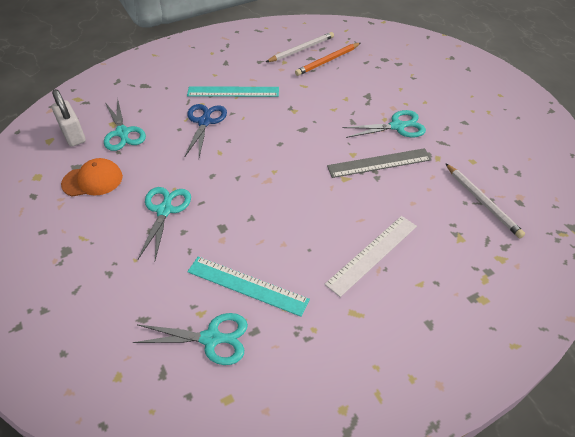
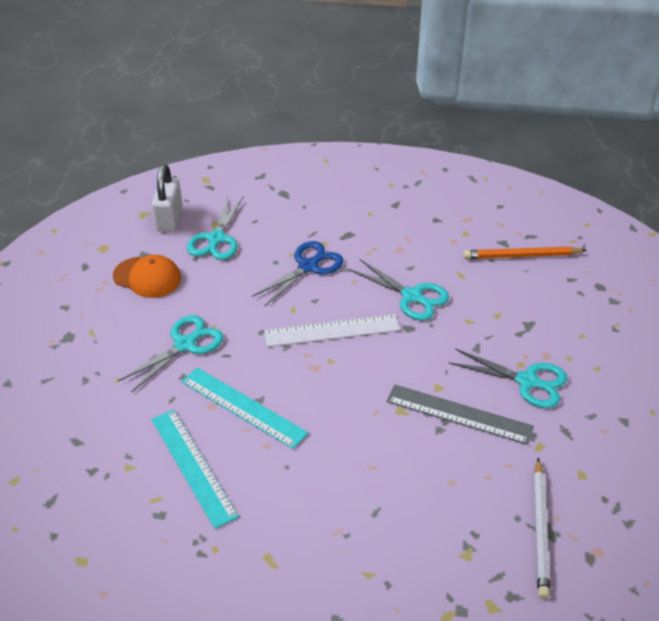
camera: 35 degrees right, 5 degrees down
(212, 338) = (117, 497): turquoise scissors -> turquoise scissors (412, 296)
(233, 92) = (371, 244): turquoise ruler -> turquoise ruler (243, 407)
(301, 49) = (502, 226): white pencil -> none
(372, 254) = (347, 511): white ruler -> white ruler (332, 330)

